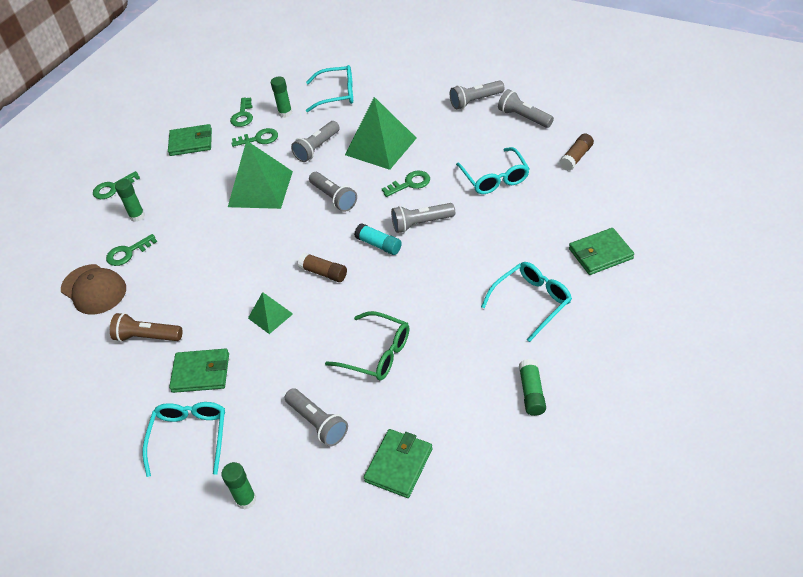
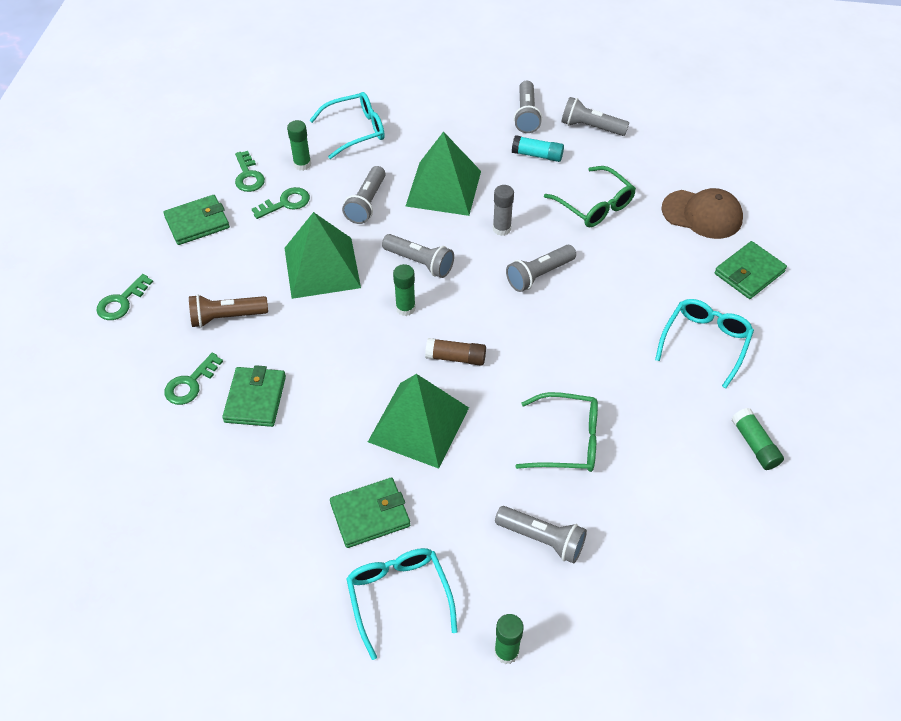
camera: 25 degrees left, 5 degrees up
(94, 289) = (170, 441): brown cap -> brown cap (702, 214)
(137, 216) = (176, 333): green glue stick -> green glue stick (405, 308)
(147, 337) = (276, 486): brown flashlight -> brown flashlight (226, 317)
(270, 316) = (418, 424): green pyramid -> green pyramid, size x1.92
(379, 245) = (503, 310): turquoise glue stick -> turquoise glue stick (537, 155)
(399, 465) = (657, 563): green wallet -> green wallet (255, 399)
(410, 184) = (501, 229): green key -> grey glue stick
(475, 101) = (526, 115): grey flashlight -> grey flashlight turned 45 degrees counterclockwise
(495, 178) = (594, 205): turquoise glasses -> green glasses
(576, 157) = (670, 166): brown glue stick -> none

